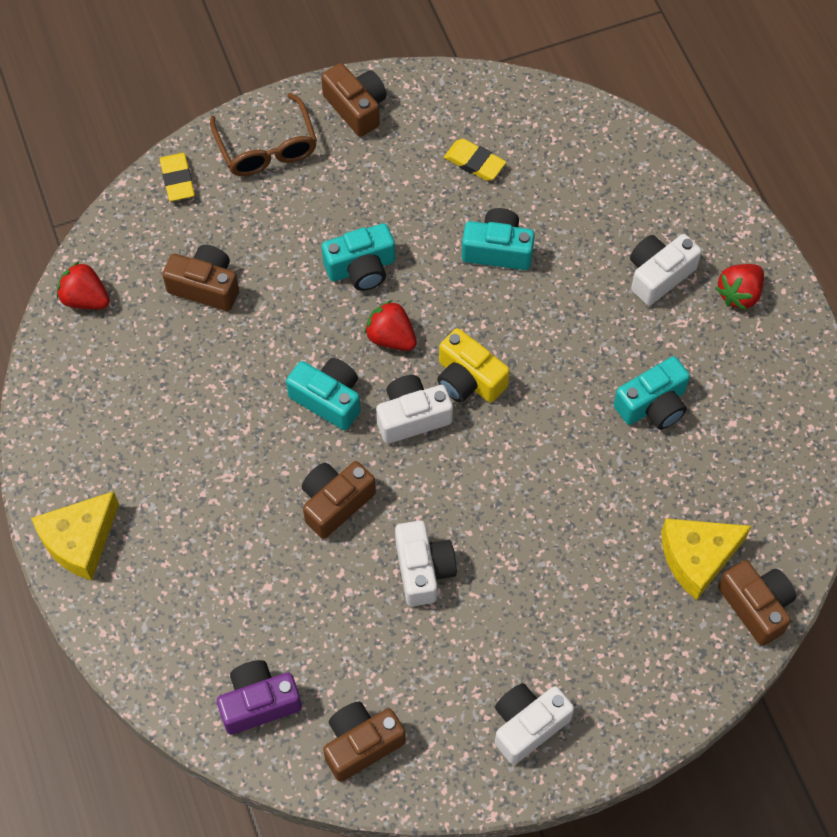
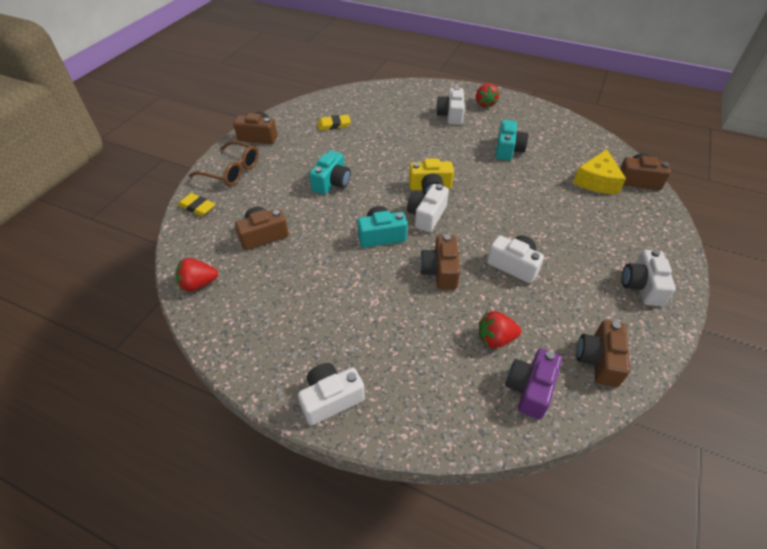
camera: 45 degrees left, 15 degrees down
(80, 541) = (331, 399): yellow cheese -> white camera
(391, 337) = (378, 196): red strawberry -> red strawberry (495, 339)
(498, 250) = (381, 143): turquoise camera -> none

